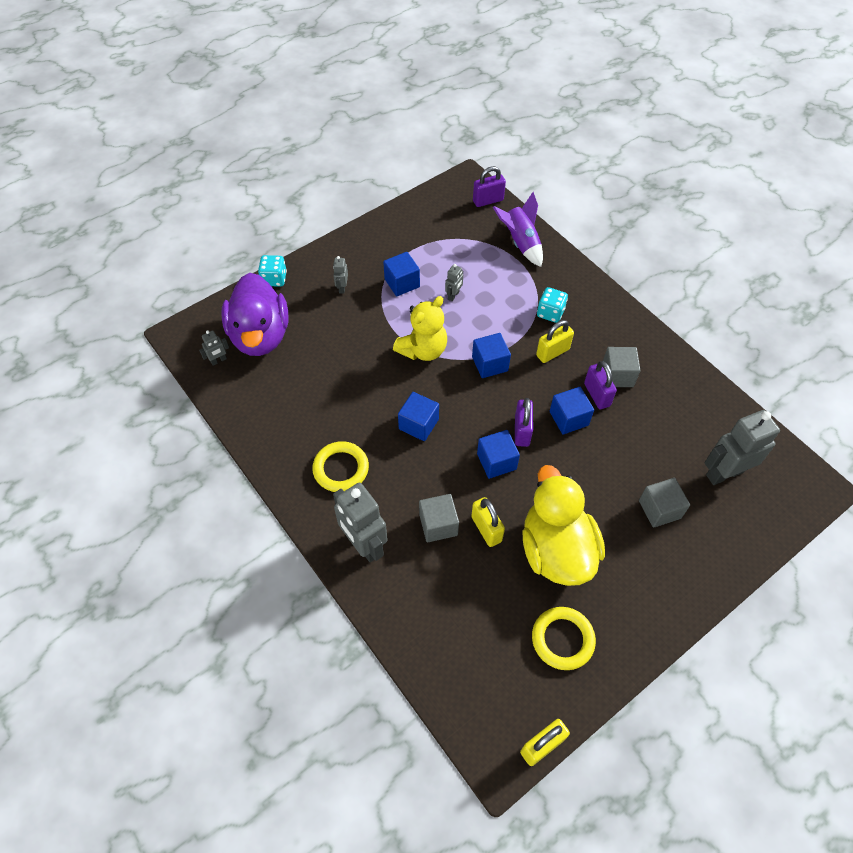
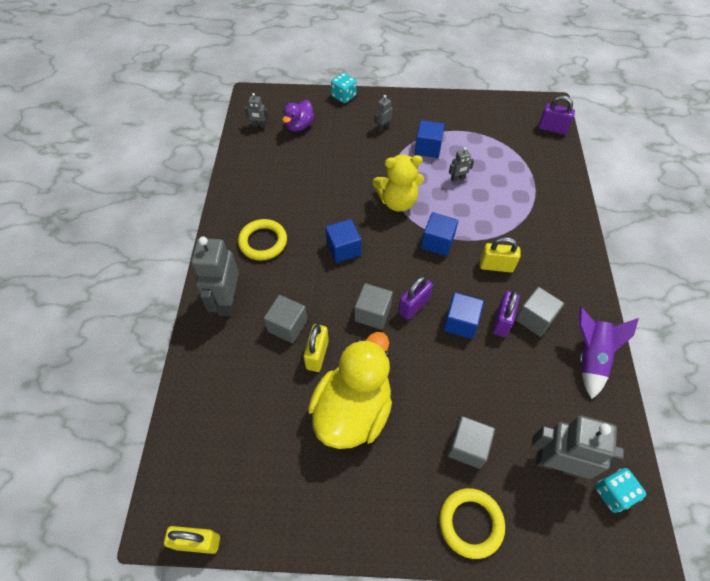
camera: 40 degrees right, 0 degrees up
(260, 336) = (299, 126): purple duck -> purple duck, size x0.51
(496, 461) = (372, 313): blue cube -> grey cube
(520, 243) = (549, 172): purple rocket -> purple rocket (590, 357)
(550, 313) = (523, 236): turquoise dice -> turquoise dice (613, 493)
(562, 639) = (290, 479): yellow ring -> yellow ring (471, 523)

